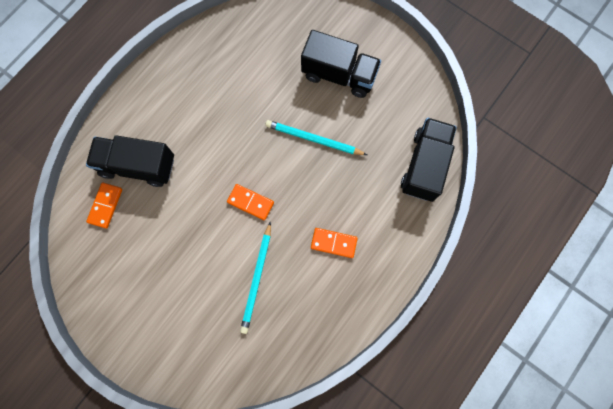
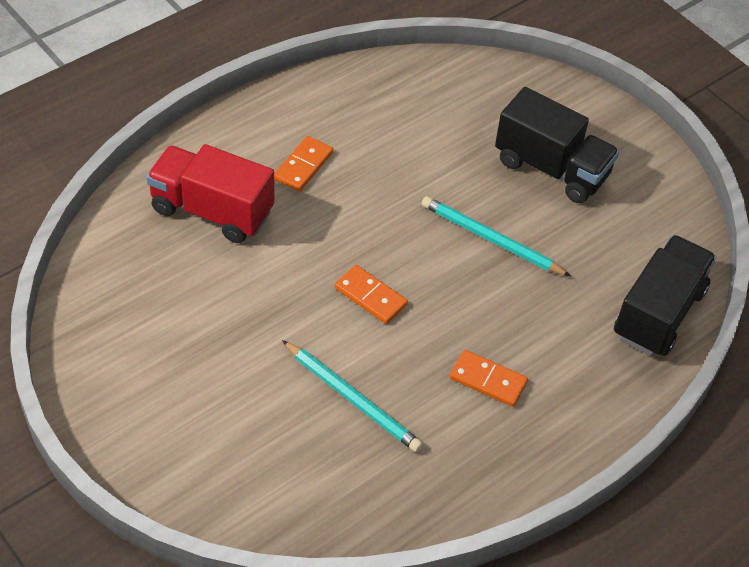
camera: 10 degrees right, 25 degrees down
(105, 206) = (147, 249): orange domino -> orange domino (303, 166)
(138, 166) = (211, 211): black truck -> red truck
(257, 279) = (352, 398): turquoise pencil -> turquoise pencil turned 75 degrees counterclockwise

